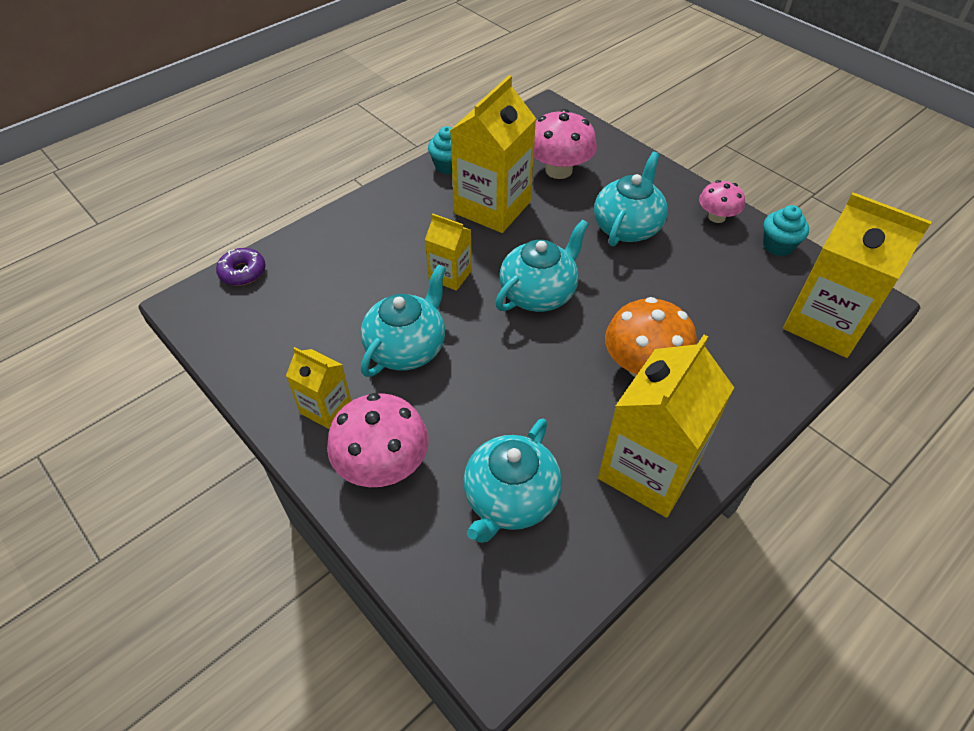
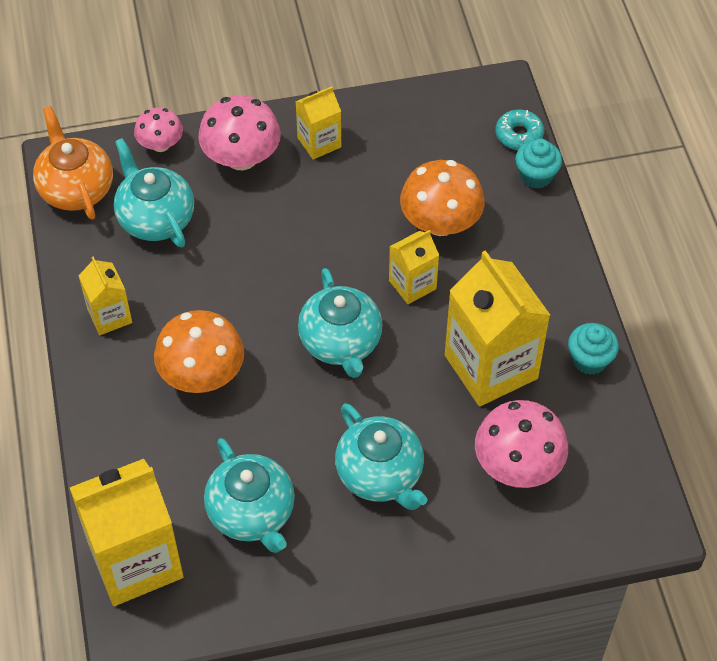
camera: 120 degrees right, 5 degrees up
(243, 272) = (519, 135): purple donut -> turquoise donut
(373, 283) = (440, 222): none -> orange mushroom
(407, 348) = (344, 216): turquoise teapot -> turquoise teapot (252, 513)
(524, 607) = (76, 189): none -> orange teapot
(648, 470) = (109, 316): yellow carton -> yellow carton, size x0.52
(716, 217) = (339, 575): pink mushroom -> pink mushroom (160, 144)
(778, 246) = (257, 603): turquoise cupcake -> turquoise cupcake (536, 176)

